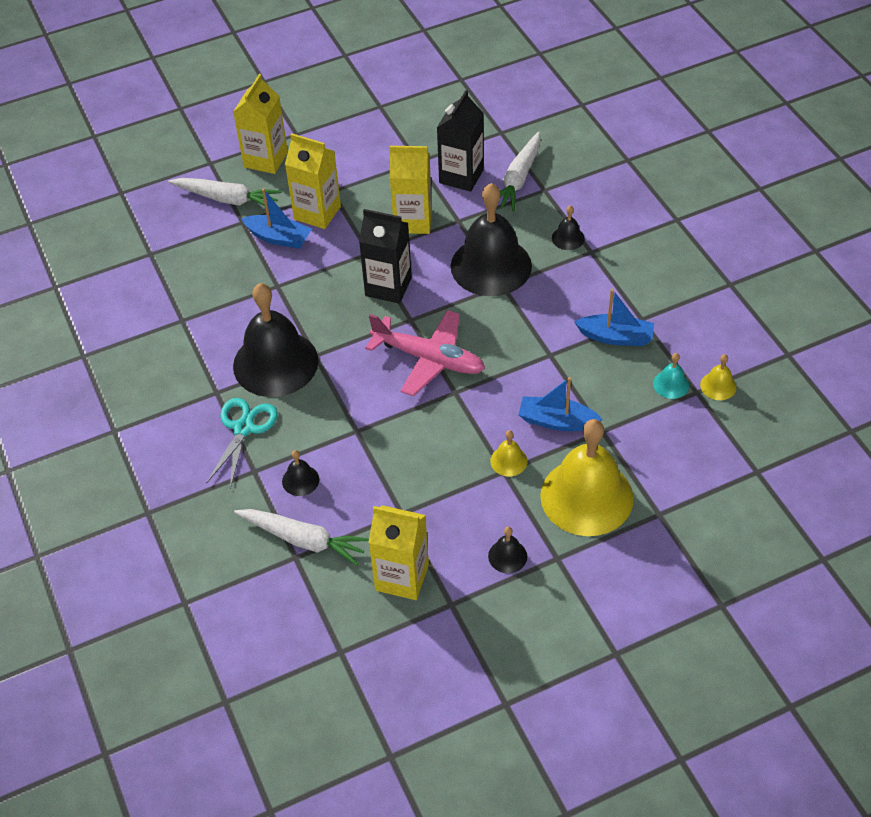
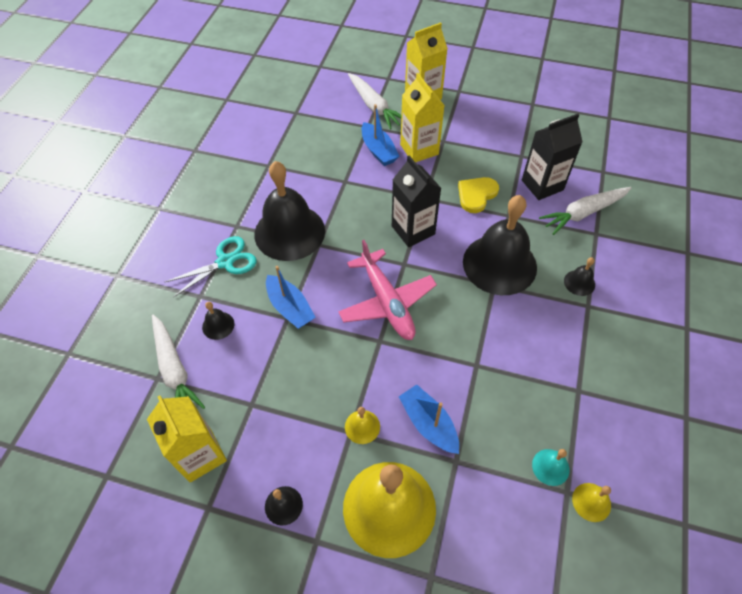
camera: 40 degrees right, 5 degrees up
(413, 221) = (476, 195): yellow carton -> yellow heart
(616, 337) = (542, 390): blue boat -> blue boat (290, 307)

